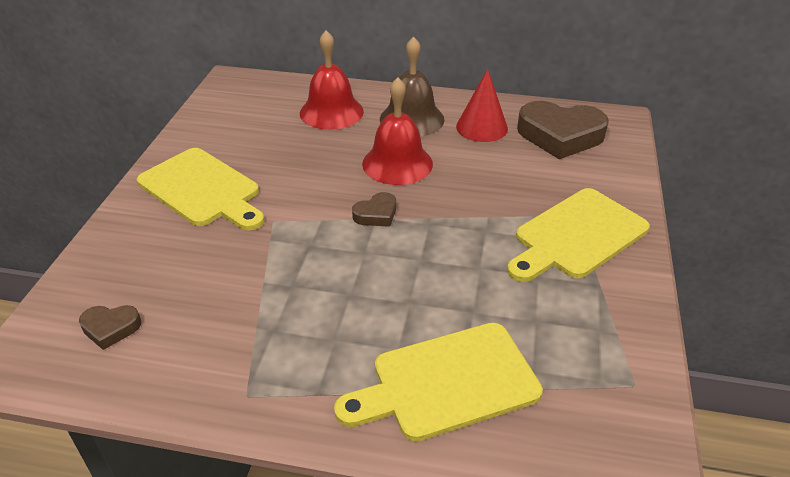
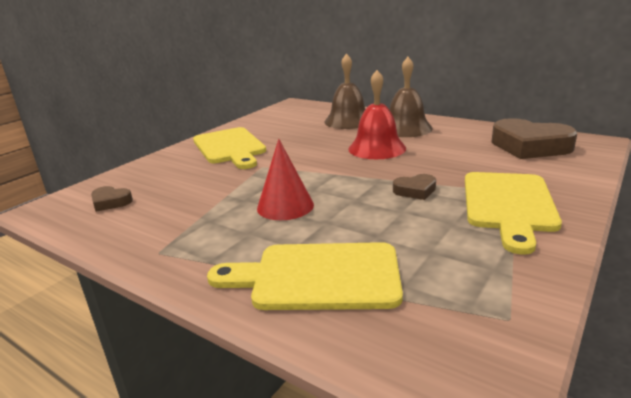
camera: 25 degrees right, 15 degrees down
(331, 112) = (348, 121): red bell -> brown bell
(376, 214) = (339, 171): brown heart -> brown heart (415, 191)
(482, 127) = (460, 136): red cone -> red cone (285, 206)
(577, 236) = (509, 205): yellow cutting board -> yellow cutting board turned 60 degrees counterclockwise

